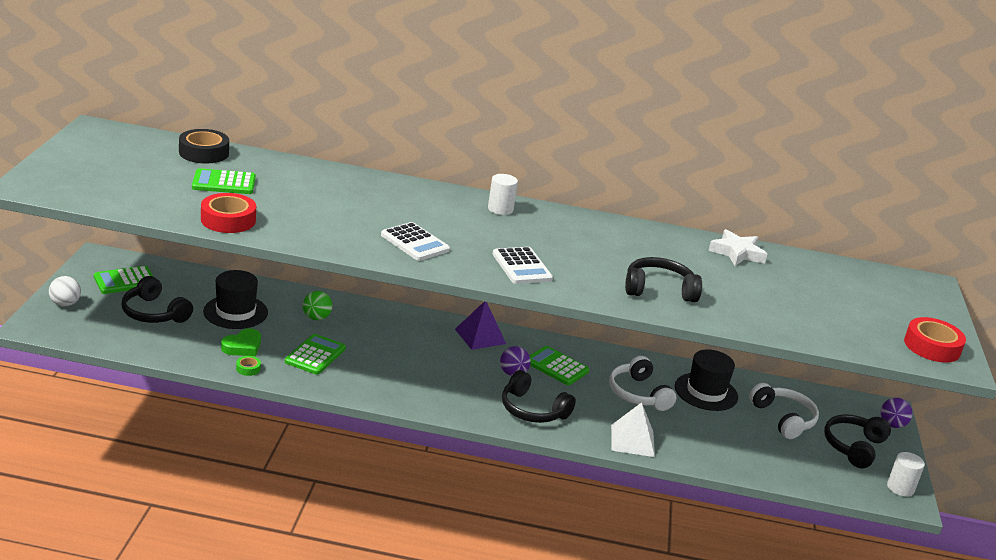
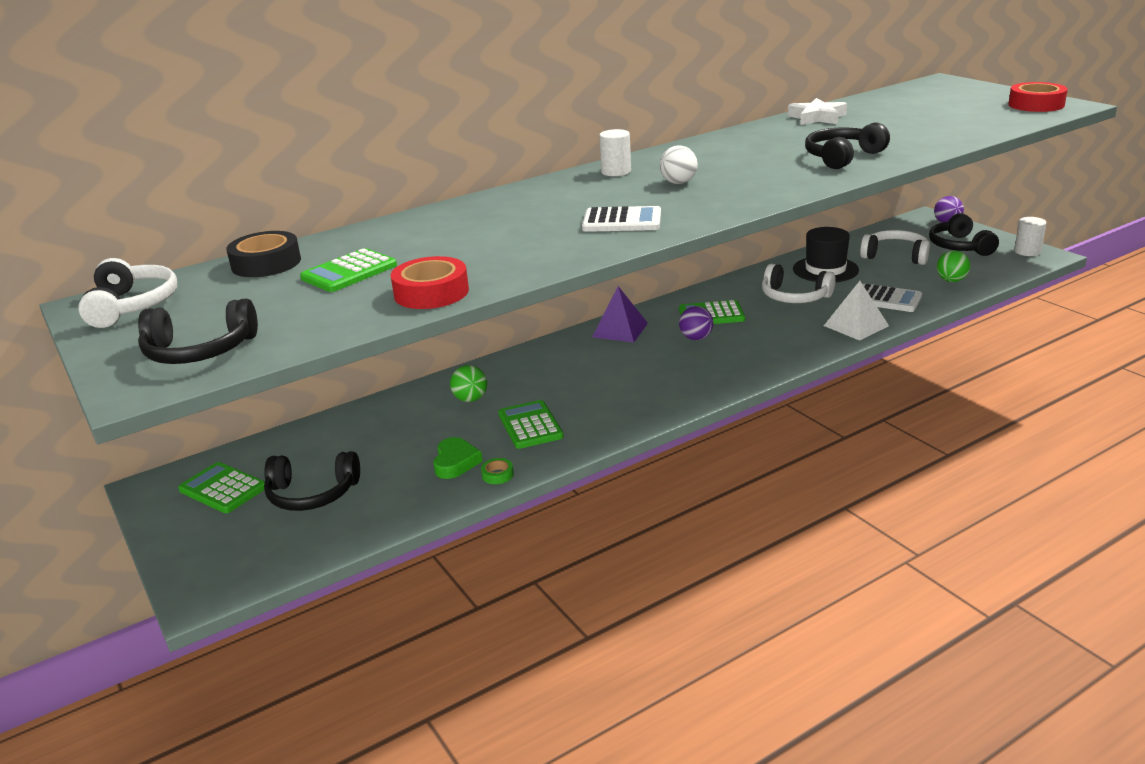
camera: 35 degrees left, 0 degrees up
(65, 304) = (197, 550): white ball -> white ball (678, 183)
(107, 140) = (132, 306): none -> white headphones
(125, 281) = (223, 489): green calculator -> green calculator turned 105 degrees clockwise
(235, 312) = (390, 441): black hat -> none
(521, 266) = (732, 193): white calculator -> white calculator (887, 299)
(532, 410) = (760, 351): black headphones -> black headphones (199, 351)
(780, 463) = (951, 280): none -> green ball

